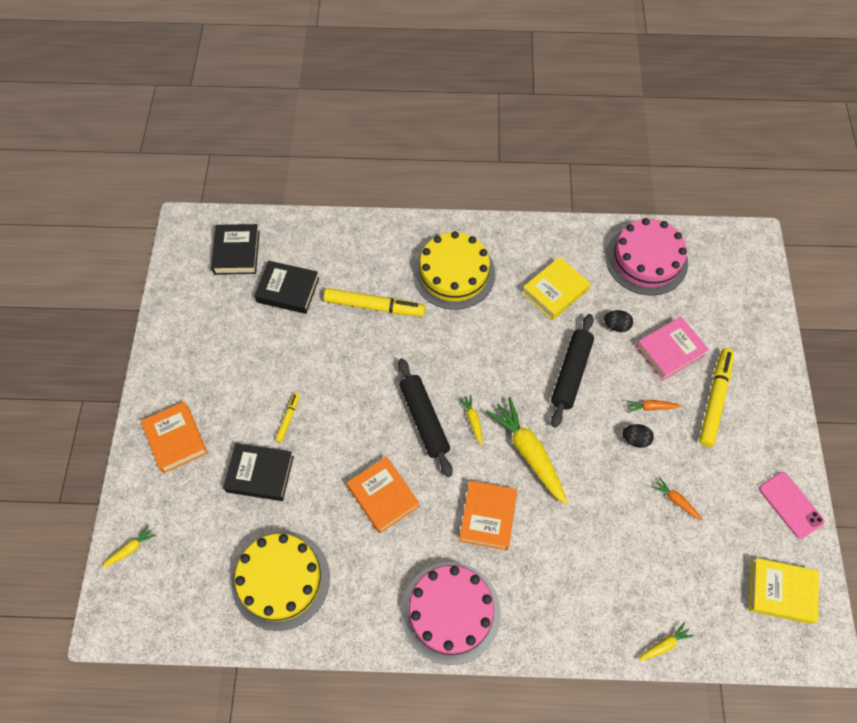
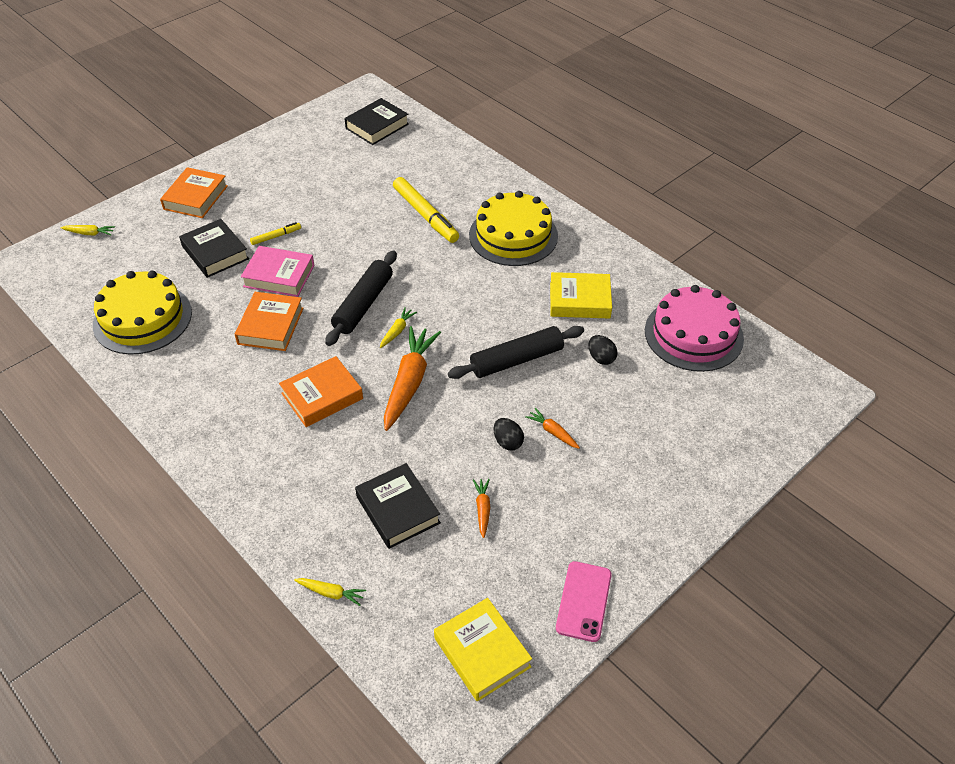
camera: 45 degrees right, 15 degrees down
(288, 290) = (380, 167): black book -> black book (398, 510)
(450, 612) = (214, 429): pink cake -> none
(528, 453) = (409, 383): yellow carrot -> orange carrot
(670, 351) = (626, 408): pink book -> pink book (279, 276)
(714, 399) = (619, 471): yellow marker -> none

